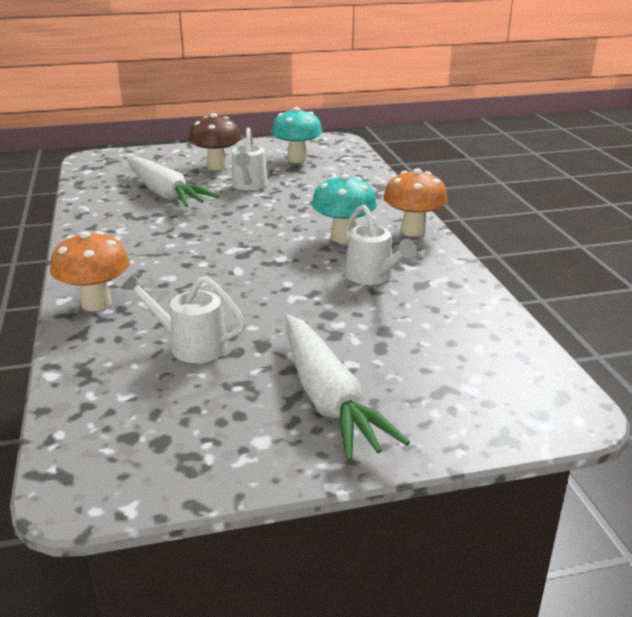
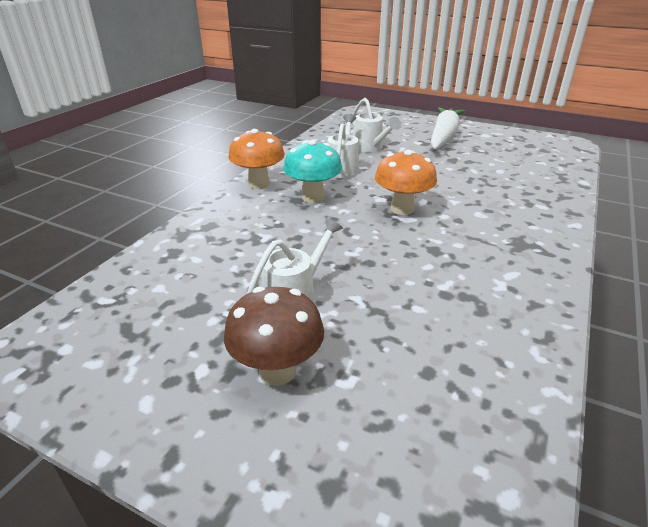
camera: 140 degrees left, 5 degrees up
(96, 303) = (547, 212): orange mushroom -> orange mushroom (402, 209)
(165, 194) = (409, 332): white carrot -> none
(190, 345) = (493, 171): white watering can -> white watering can (370, 148)
(297, 159) = (158, 328): turquoise mushroom -> none

